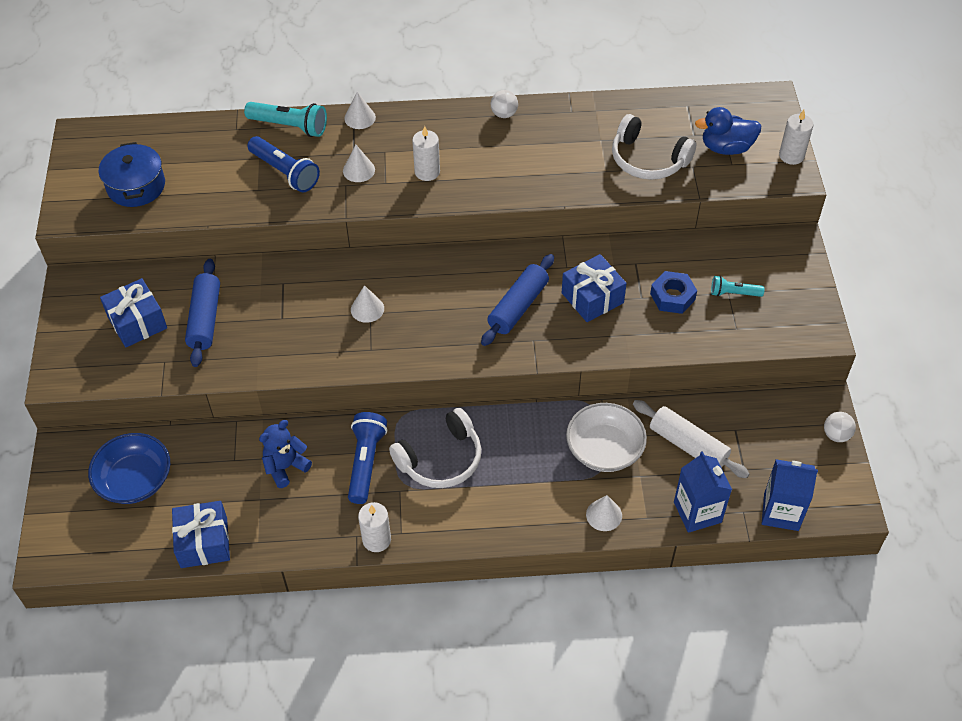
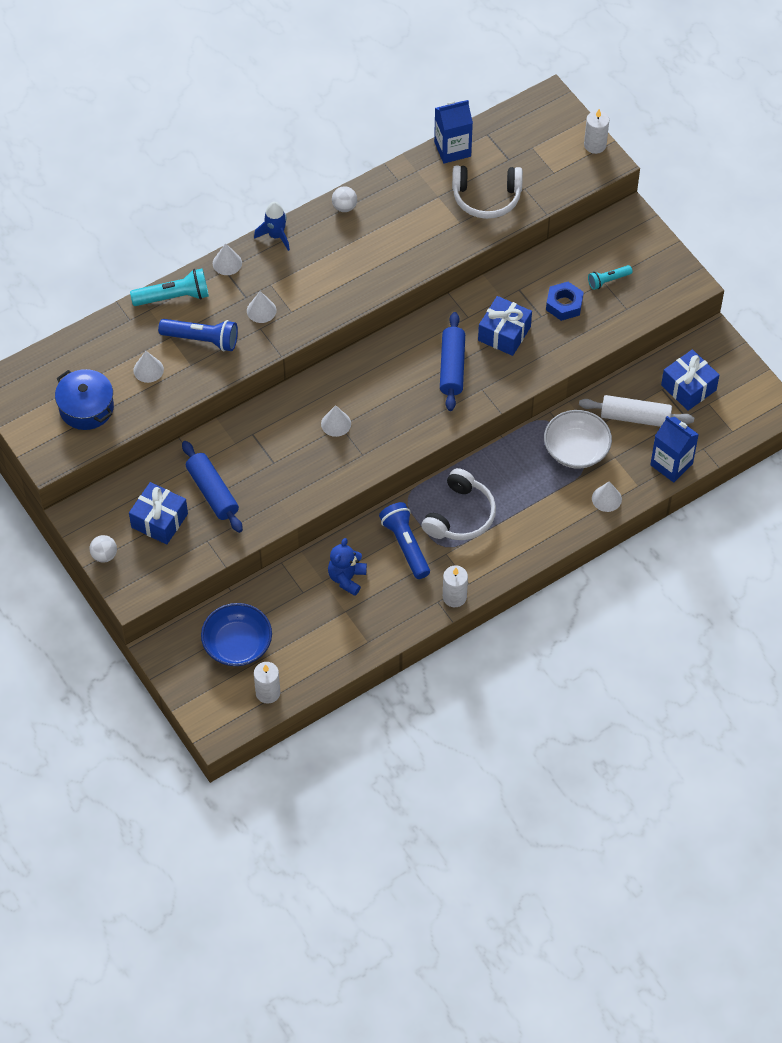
camera: 30 degrees left, 5 degrees up
(204, 542) = (327, 662): blue gift -> blue gift (688, 387)
(217, 177) = (148, 370): none -> white cone
(422, 113) = (276, 235): none -> blue rocket
(427, 172) = (318, 287): white candle -> white candle (268, 692)
(726, 148) = (541, 160): blue duck -> none
(781, 512) = (729, 435): blue carton -> blue carton (452, 149)
(836, 435) = (736, 358): white ball -> white ball (104, 555)

